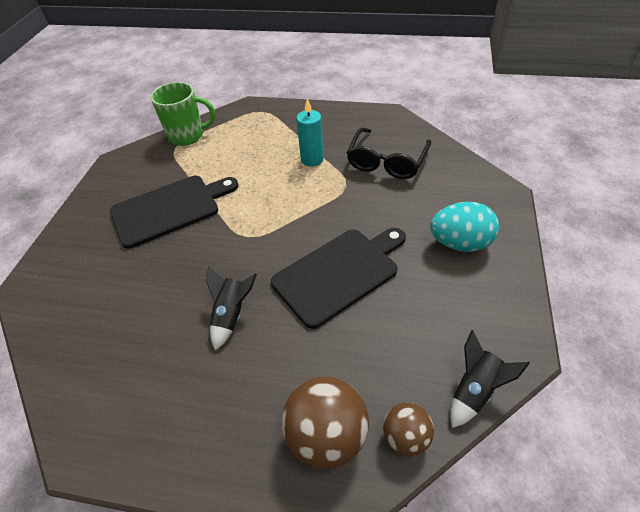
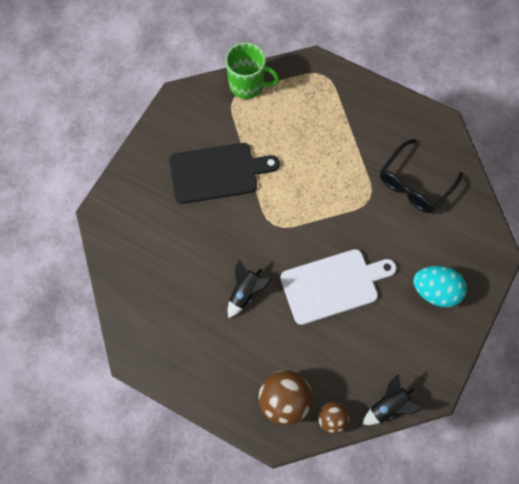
camera: 15 degrees right, 20 degrees up
(312, 159) = (351, 157): turquoise candle -> none
(339, 273) = (333, 285): black cutting board -> white cutting board

